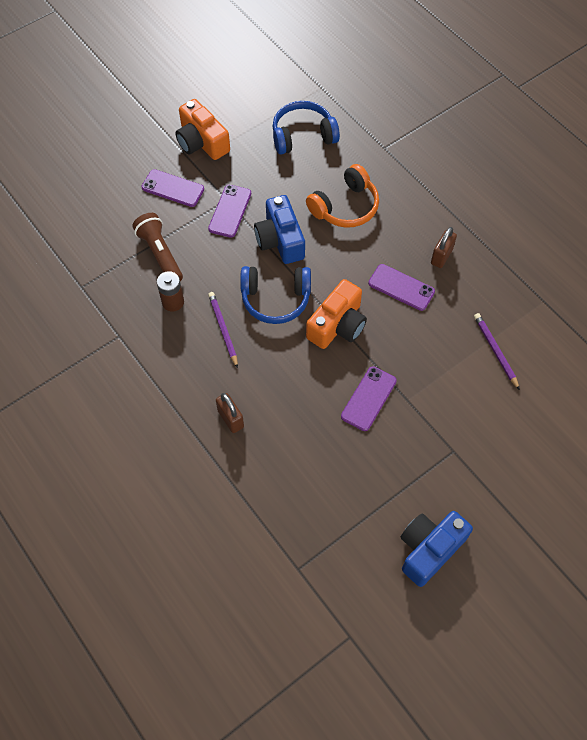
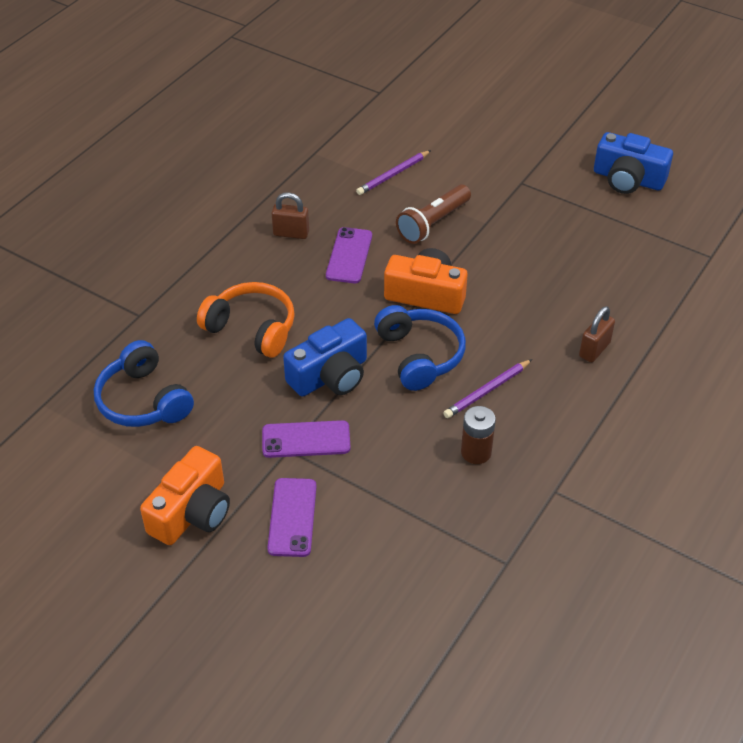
camera: 110 degrees left, 15 degrees down
(160, 254) = (410, 492): brown flashlight -> brown flashlight (433, 223)
(368, 398) = (502, 250): purple phone -> none

